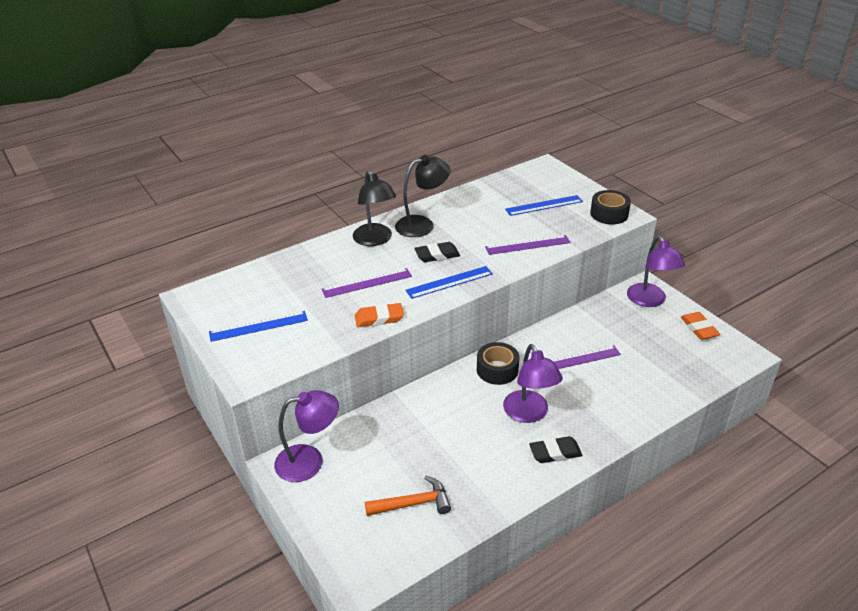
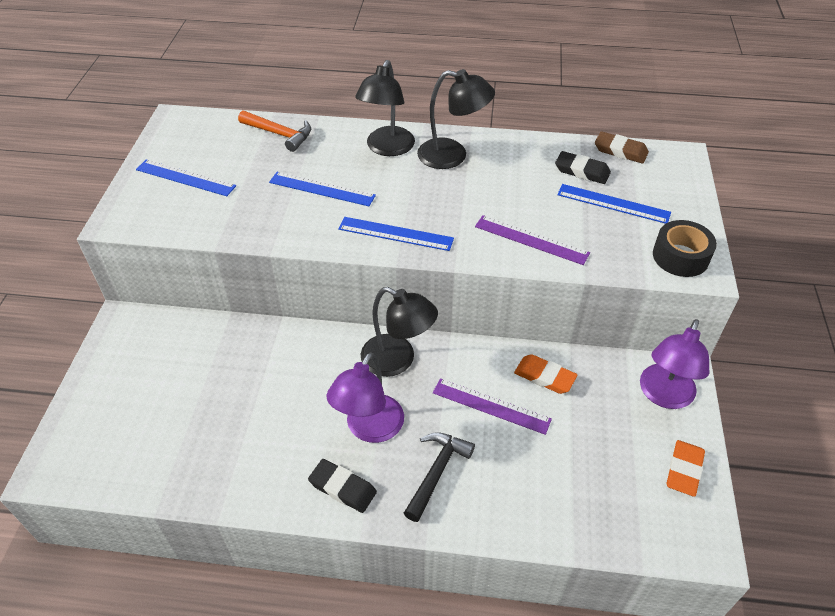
camera: 40 degrees right, 10 degrees up
(309, 461) = (144, 334): purple lamp -> none
(367, 283) = (322, 189): purple ruler -> blue ruler
(379, 318) = (285, 231): orange eraser -> orange eraser (544, 376)
(413, 503) = (167, 436): orange hammer -> orange hammer (279, 134)
(437, 255) = (423, 197): black eraser -> black eraser (582, 171)
(497, 369) = (397, 360): black tape -> black lamp
(511, 177) = (620, 151): none -> brown eraser
(592, 409) = (437, 472): none -> black hammer

